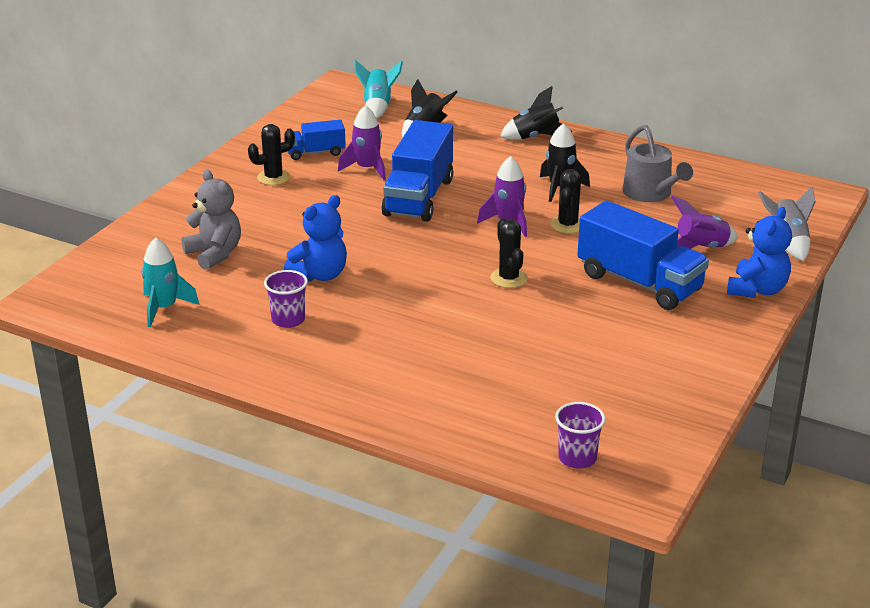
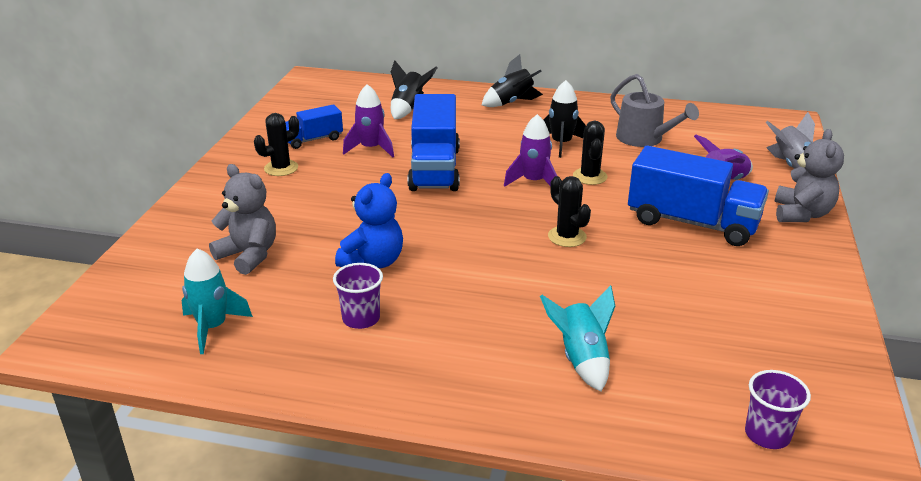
camera: 15 degrees left, 0 degrees up
(378, 107) = (354, 92): turquoise rocket -> turquoise rocket (581, 359)
(757, 290) = (801, 214): blue teddy bear -> grey teddy bear

